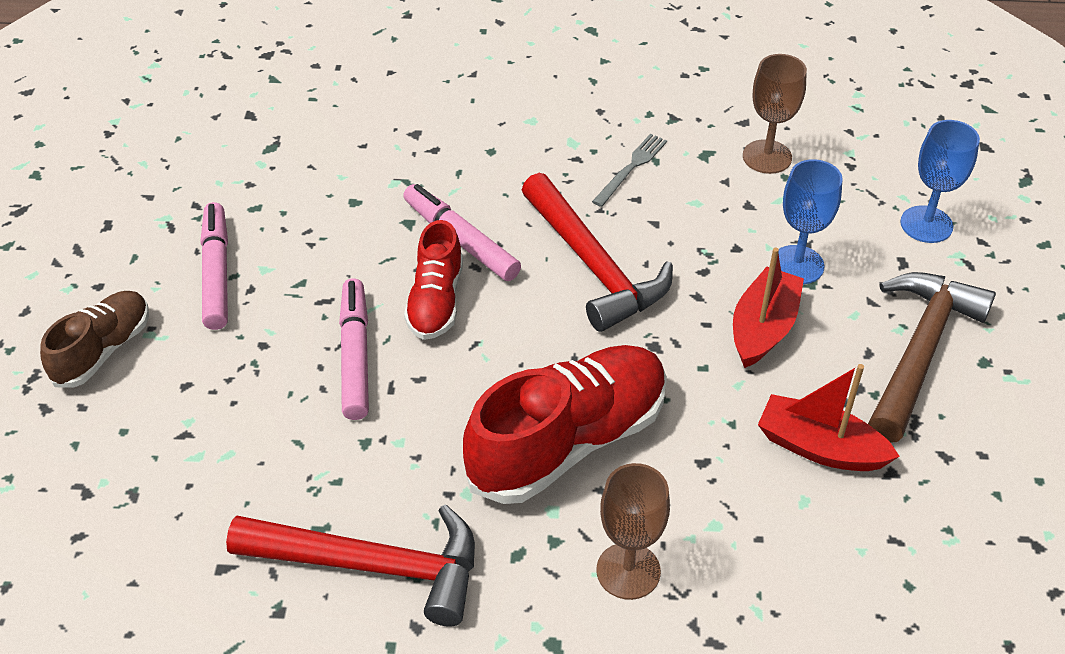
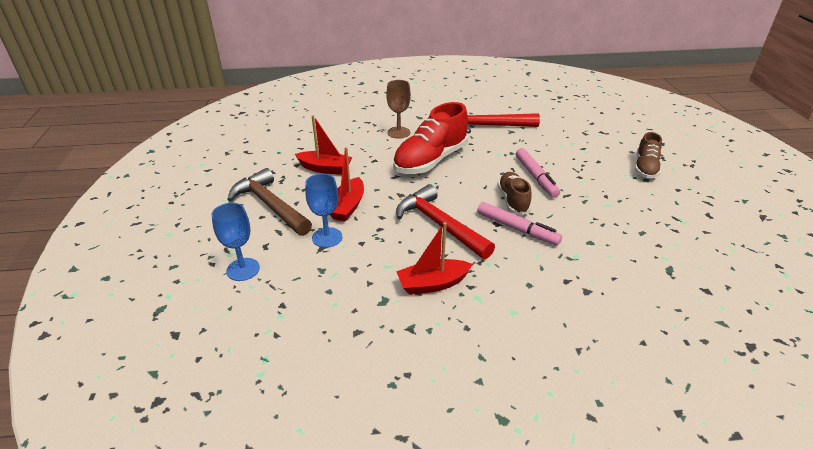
camera: 170 degrees right, 10 degrees down
(217, 273) = (628, 200): pink marker -> none
(436, 301) = (513, 200): red shoe -> brown shoe
(631, 168) = (432, 284): grey fork -> red boat
(767, 157) = (340, 304): brown goblet -> none
(919, 351) = (270, 205): brown hammer -> brown hammer turned 120 degrees clockwise

